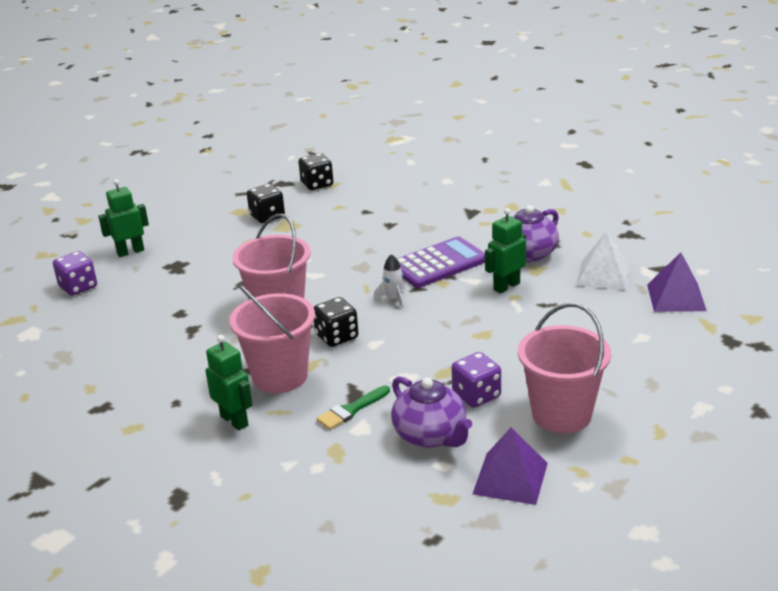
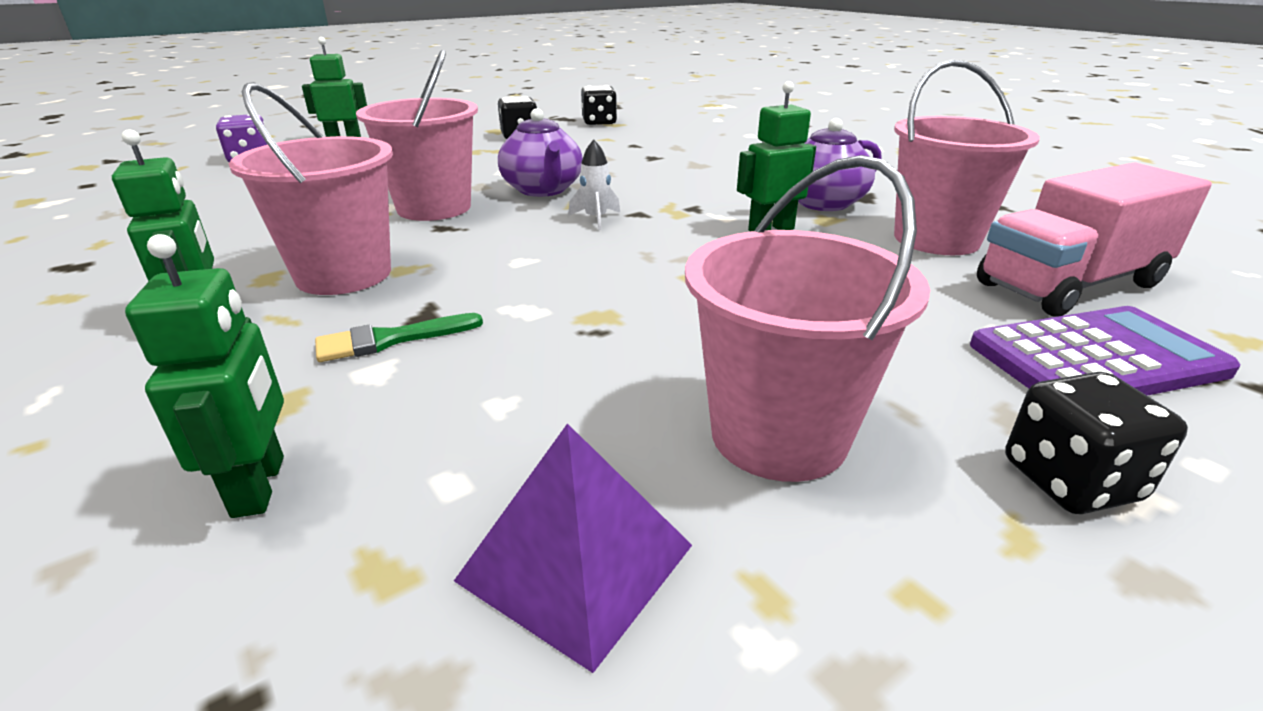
camera: 15 degrees right, 0 degrees up
(337, 337) = (476, 244): black dice -> black dice (1070, 480)
(367, 484) = (260, 486): none -> green robot
(431, 435) = (482, 414): purple teapot -> purple teapot (543, 190)
(438, 264) = (687, 195): purple calculator -> purple calculator (1096, 359)
(476, 395) = (624, 362): purple dice -> none
(603, 275) = (936, 239): white pyramid -> pink bucket
(676, 297) = (1069, 284): purple pyramid -> pink truck

